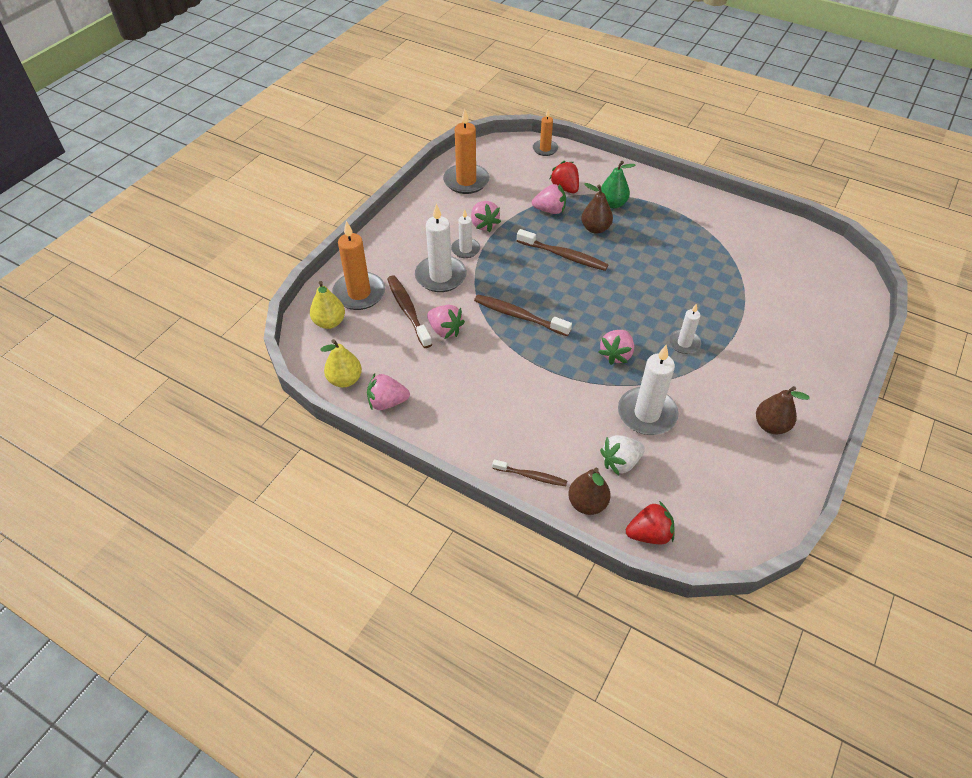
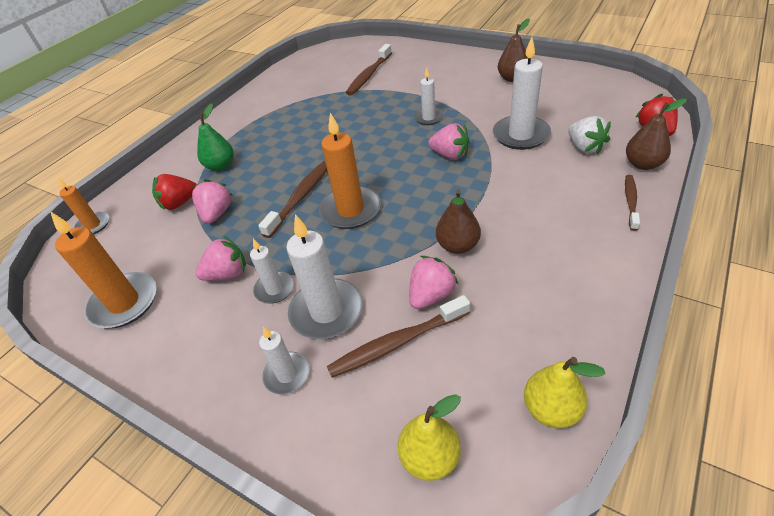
camera: 85 degrees left, 5 degrees down
(359, 293) = (359, 419): orange candle -> orange candle (350, 210)
(387, 402) = (577, 345): pink strawberry -> none
(395, 261) = (287, 374): none -> white candle
(519, 316) = (400, 227): brown toothbrush -> brown toothbrush (369, 75)
(595, 228) = (259, 176): brown pear -> brown pear (458, 246)

